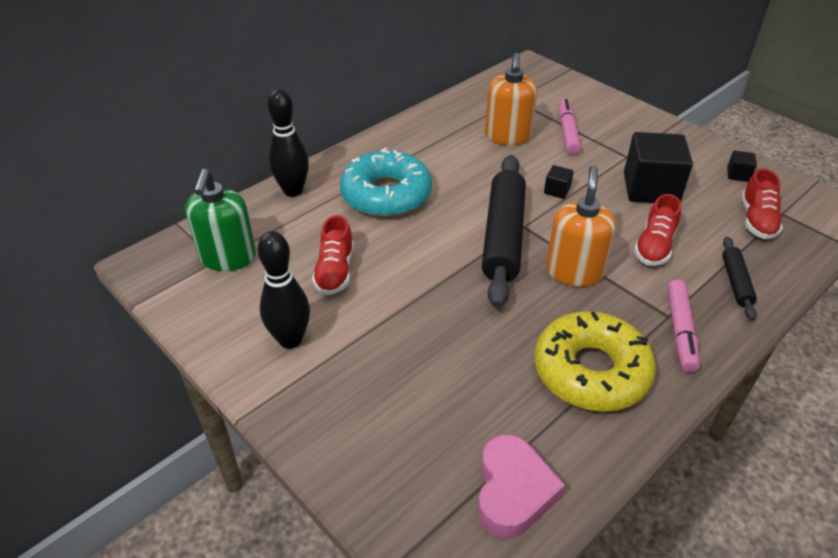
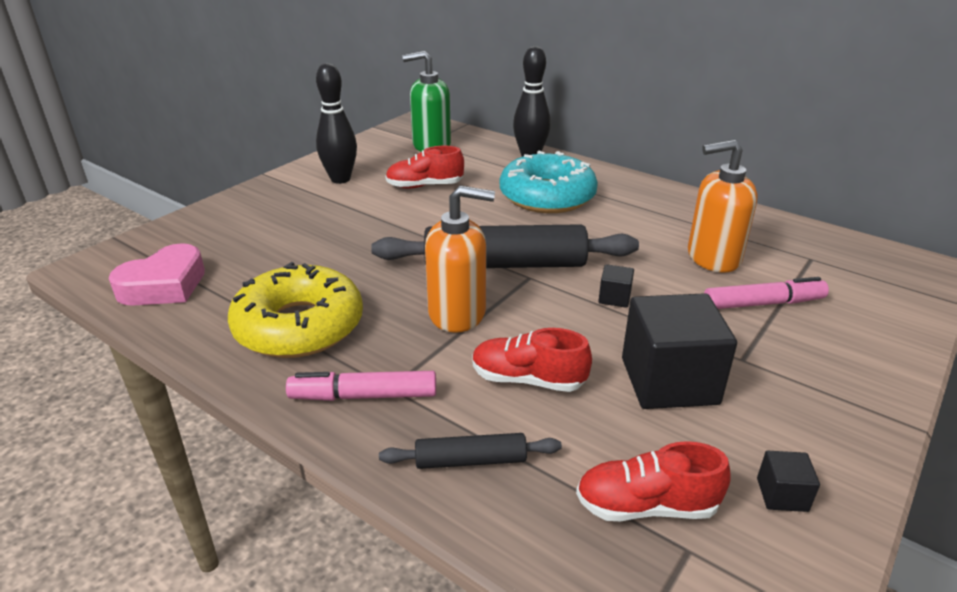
camera: 80 degrees right, 10 degrees down
(513, 492) = (164, 285): pink heart -> pink heart turned 45 degrees counterclockwise

